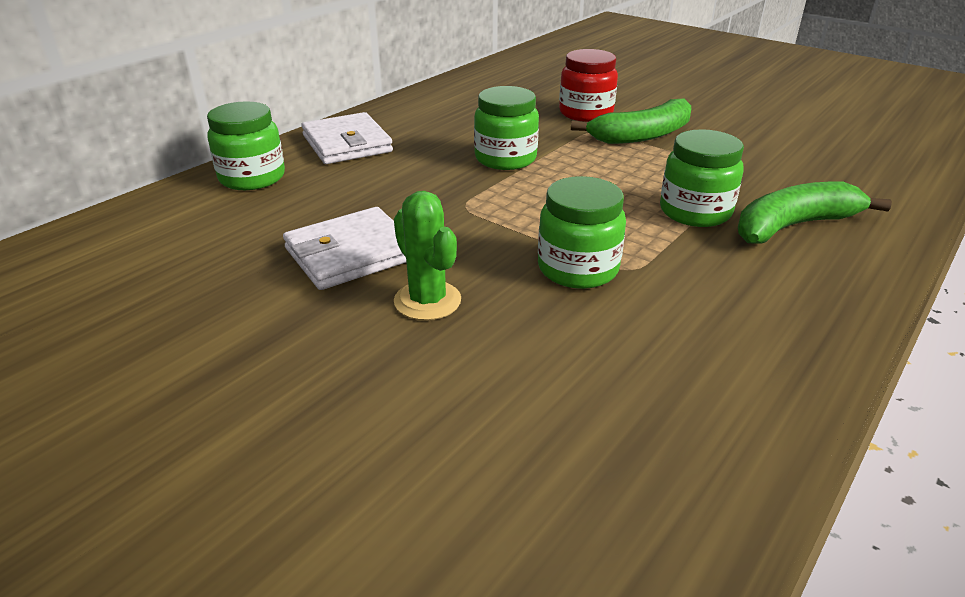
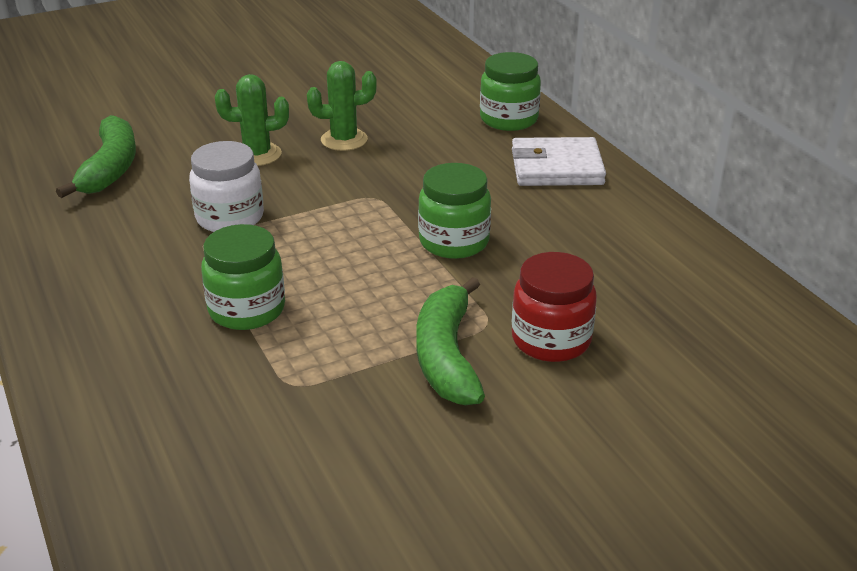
camera: 115 degrees right, 0 degrees up
(351, 254) = (344, 140): white wallet -> green cactus
(577, 269) = (230, 218): green jar -> white jar
(793, 226) = (164, 357): green banana -> green banana (110, 168)

